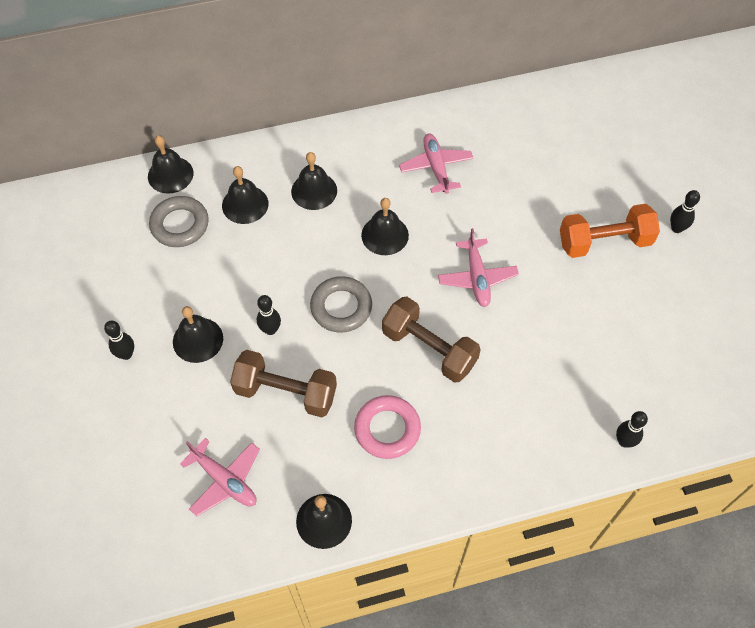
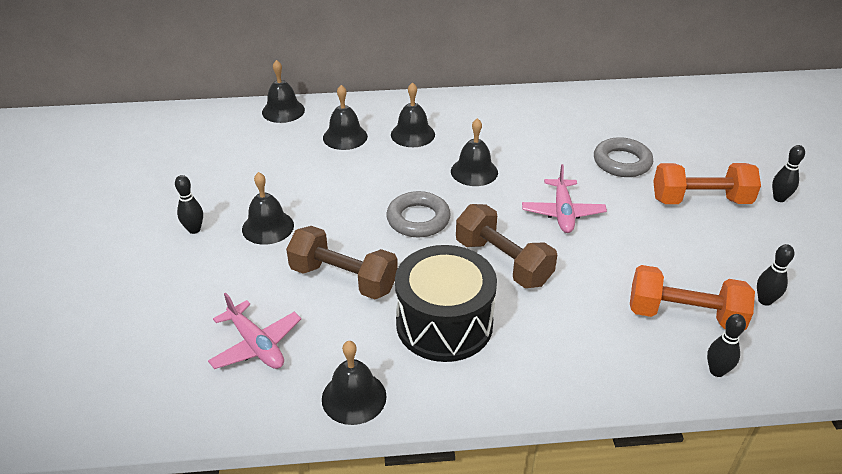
camera: 10 degrees right, 20 degrees down
(180, 225) = (280, 144): grey ring -> grey ring (622, 162)
(270, 330) = (342, 228): black bowling pin -> black bowling pin (765, 300)
(387, 429) = (444, 324): pink ring -> black drum
(436, 167) = (534, 130): pink plane -> none
(595, 385) = (684, 315): none -> orange dumbbell

